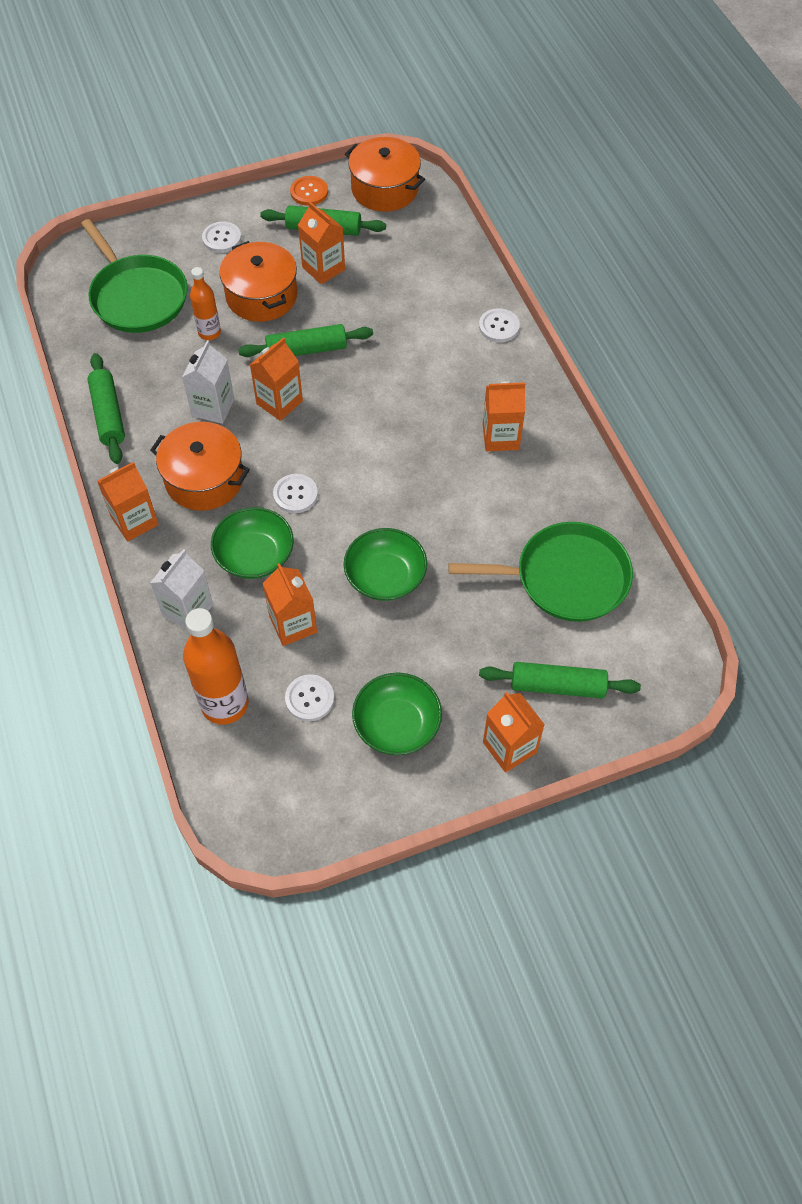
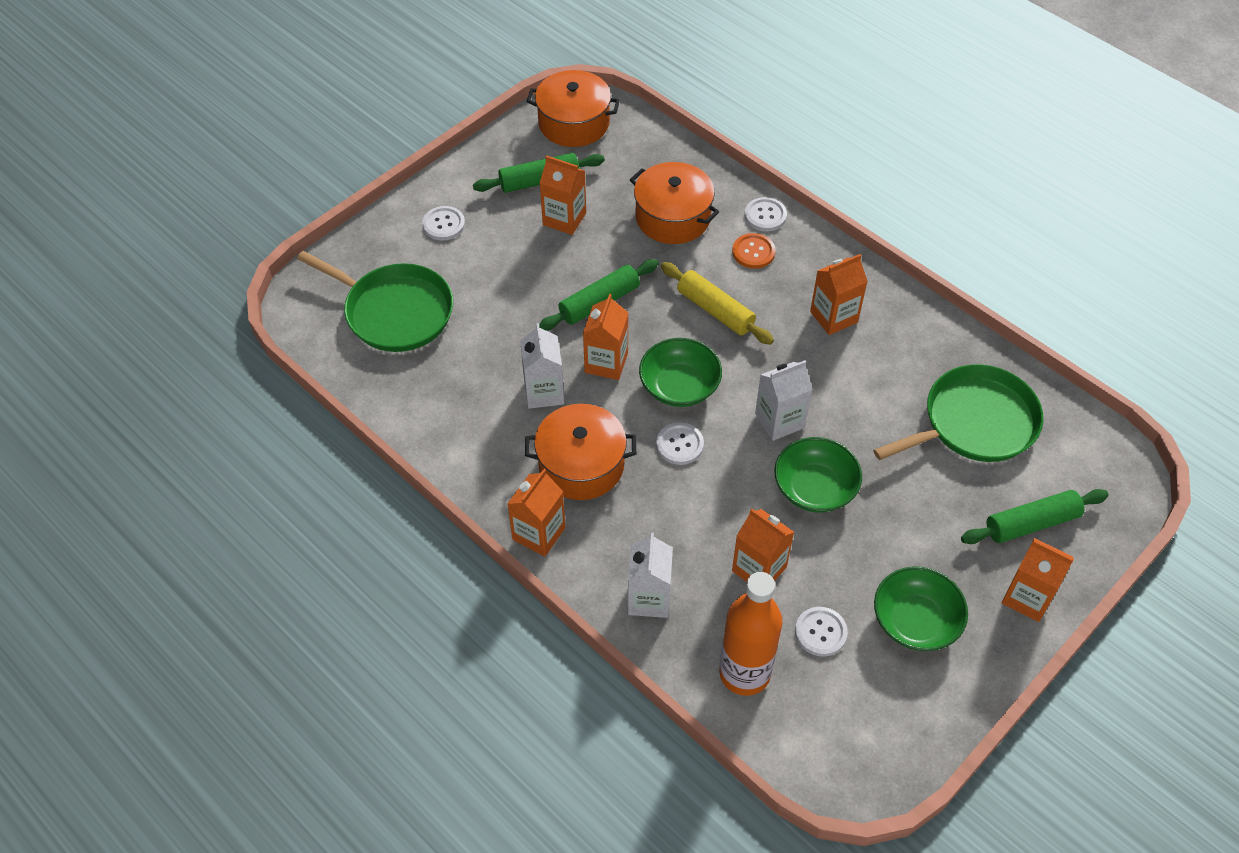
camera: 25 degrees left, 5 degrees down
(108, 415) = (442, 439): green rolling pin -> none
(209, 333) = (492, 321): orange bottle -> none
(255, 555) = (679, 518): green bowl -> green bowl (679, 386)
(261, 296) = (521, 266): orange pot -> orange pot (673, 217)
(309, 192) = (502, 150): orange button -> orange button (753, 252)
(393, 508) = (779, 421): none -> white carton
(400, 393) = (715, 310): none -> yellow rolling pin

